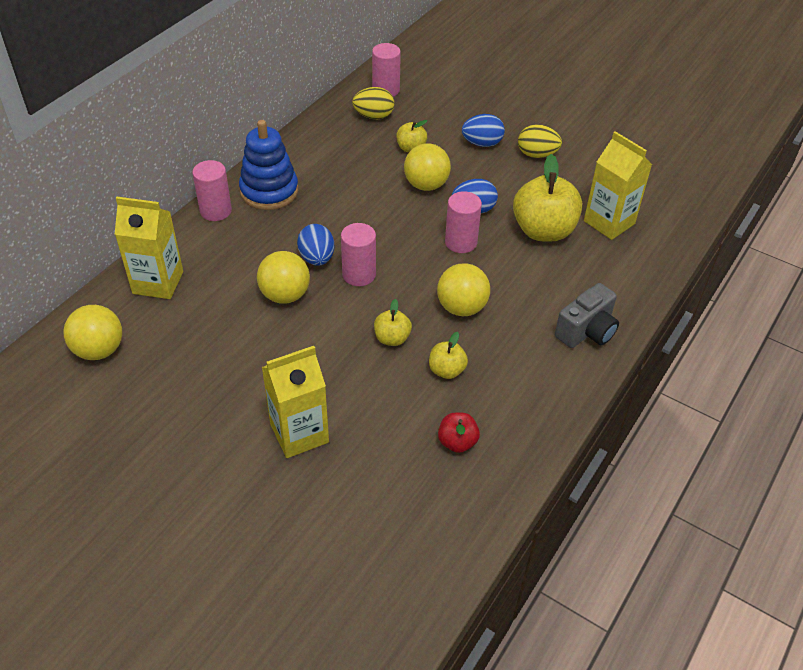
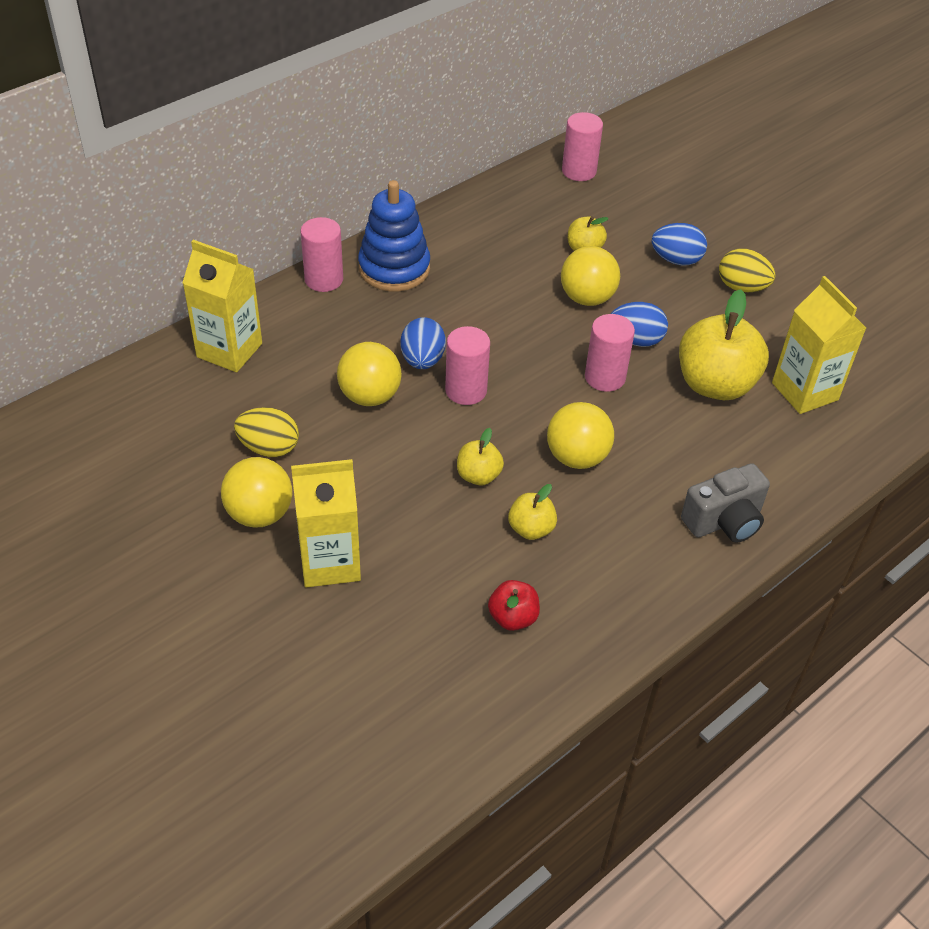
camera: 15 degrees right, 0 degrees up
(99, 350) = (138, 414): yellow ball -> yellow ball (260, 514)
(374, 116) = (552, 201): yellow egg -> yellow egg (269, 448)

